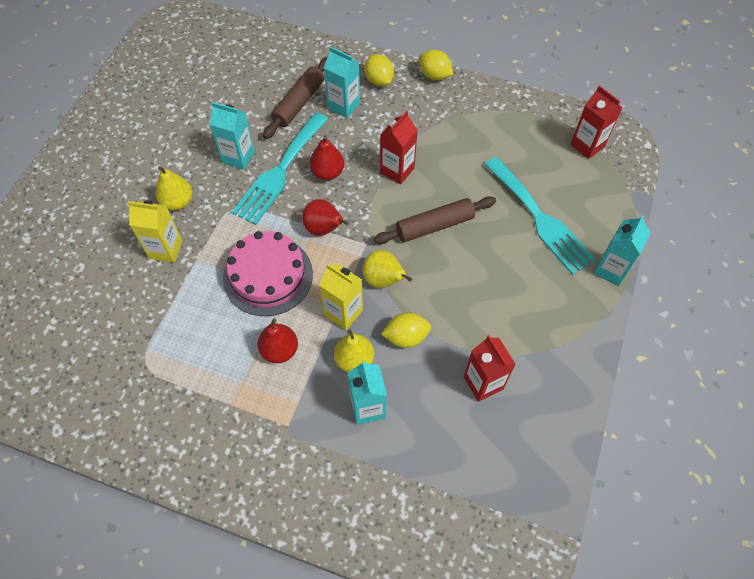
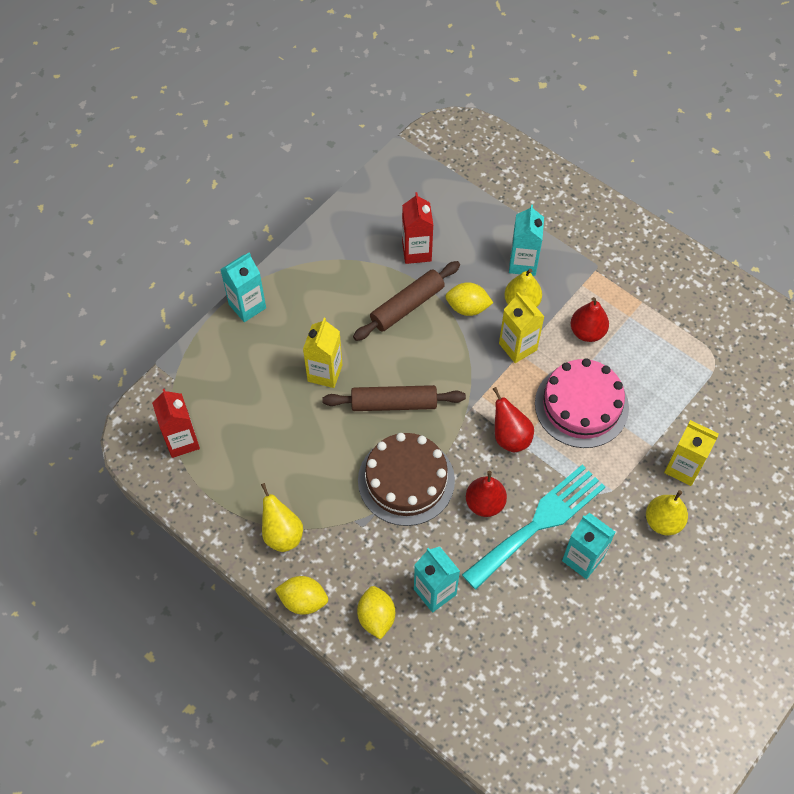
camera: 160 degrees left, 0 degrees up
(299, 103) = (489, 615): brown rolling pin -> brown rolling pin (407, 306)
(383, 280) = (468, 365): yellow pear -> yellow pear (282, 534)
(397, 170) = (406, 480): red carton -> brown cake
(434, 75) = (303, 601): yellow lemon -> yellow lemon turned 45 degrees counterclockwise
(506, 232) = (325, 373): none -> yellow carton
(540, 219) = (283, 376): turquoise fork -> none

